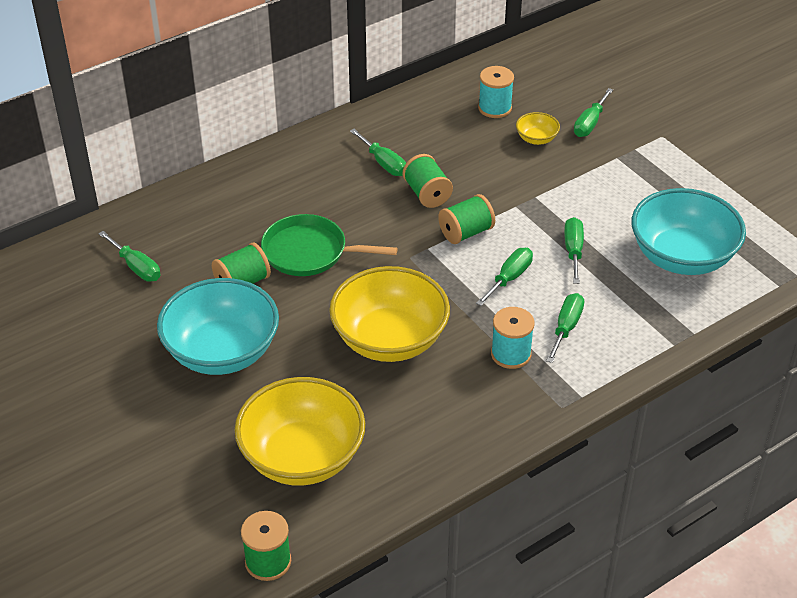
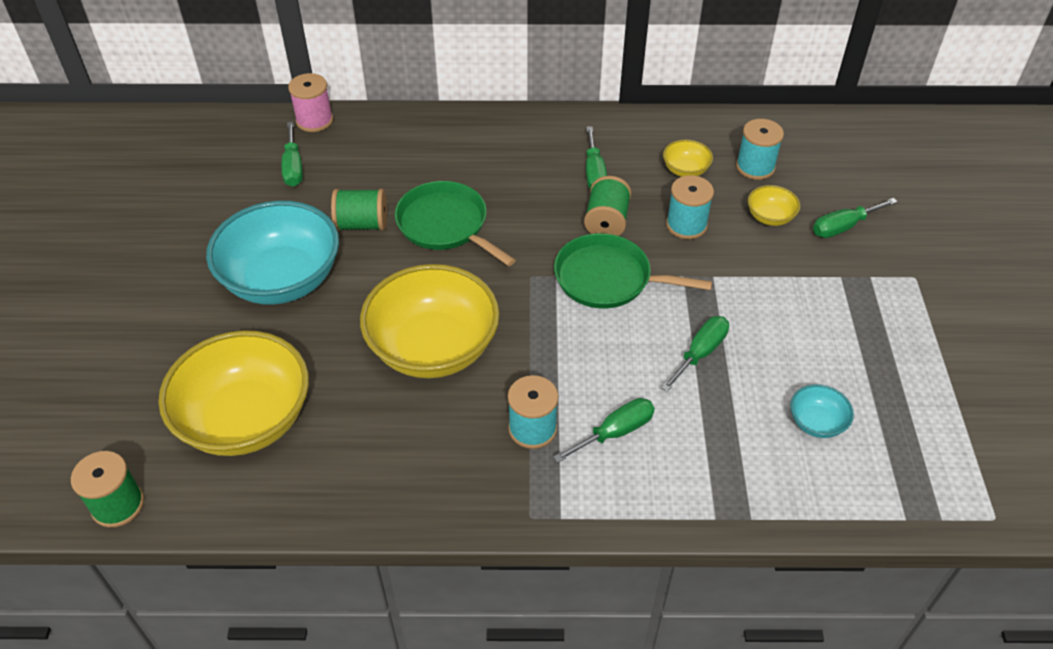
camera: 35 degrees right, 5 degrees up
(113, 223) = (314, 120): none -> pink spool
(448, 132) = (685, 170): none -> yellow bowl
(466, 232) = (607, 278): green spool -> green pan
(485, 170) = (686, 225): none -> turquoise spool
(509, 278) = (607, 347): green screwdriver -> none
(682, 257) = (816, 422): turquoise bowl -> turquoise bowl, size x0.43

